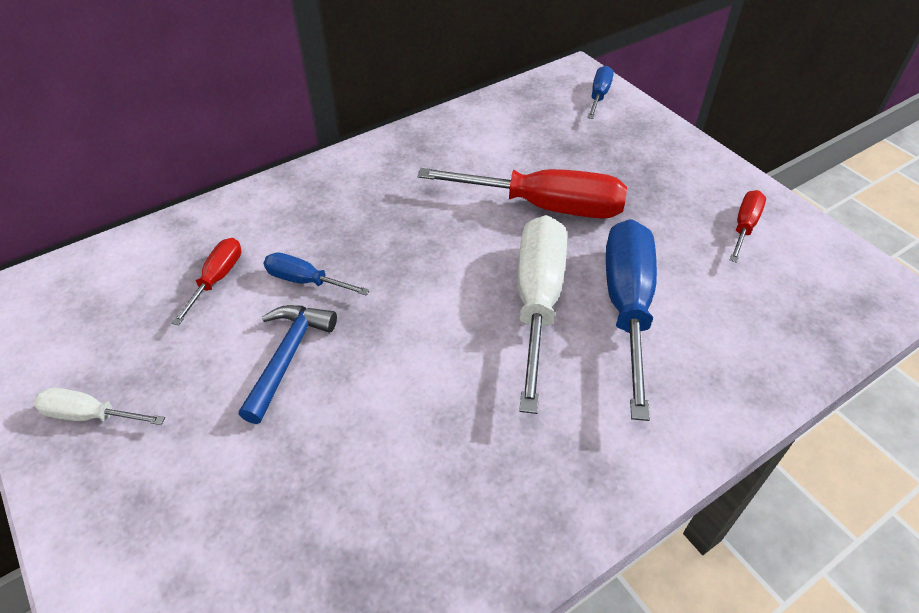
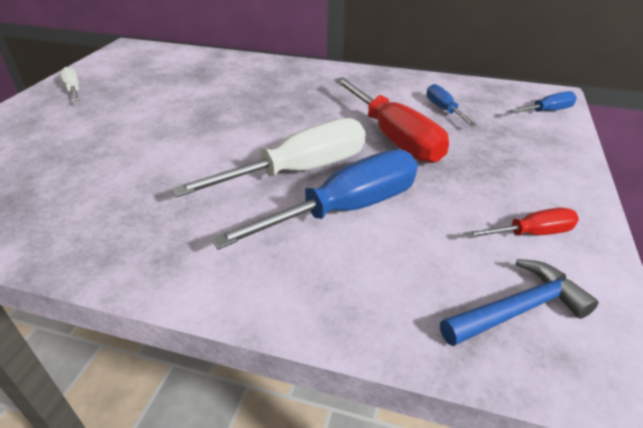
camera: 50 degrees right, 10 degrees down
(217, 279) = (190, 77): red screwdriver -> none
(288, 357) = (157, 115): blue hammer -> blue hammer (518, 310)
(306, 281) = (218, 97): blue screwdriver -> blue screwdriver (444, 110)

